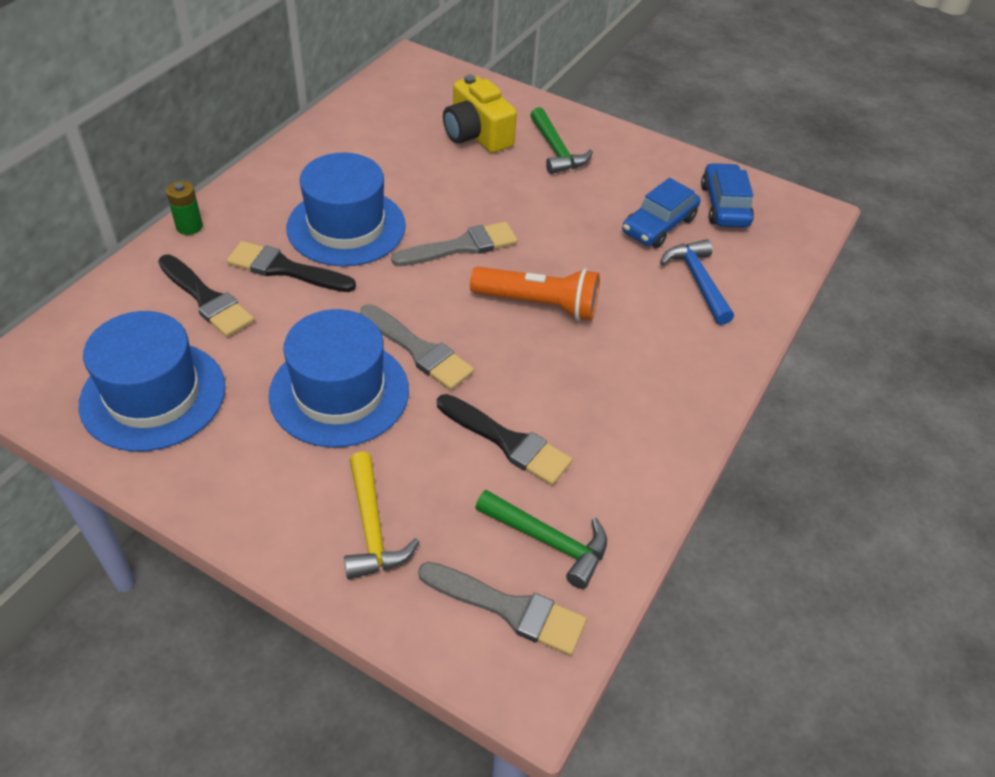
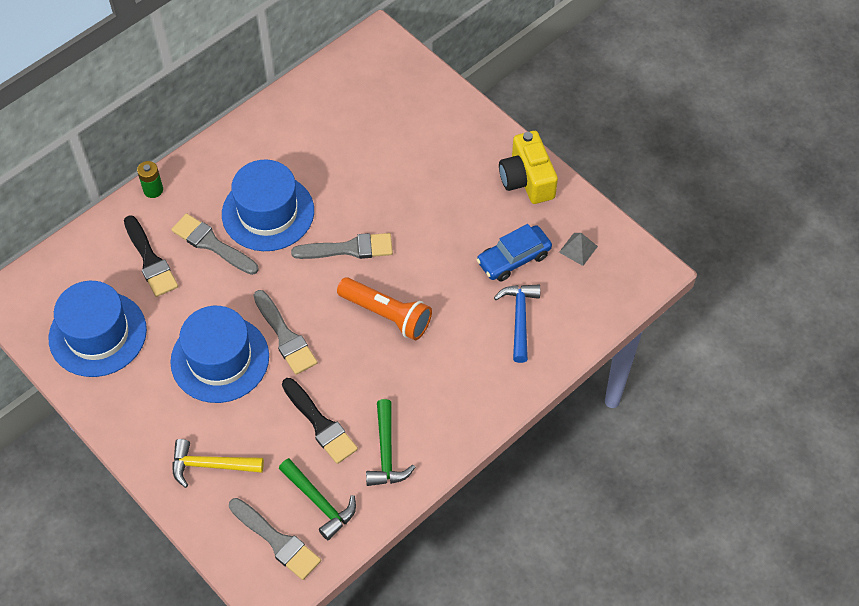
camera: 20 degrees right, 10 degrees up
(285, 269) = (212, 244): black brush -> grey brush
(372, 528) = (211, 465): yellow hammer -> yellow hammer turned 90 degrees clockwise
(476, 135) = (402, 135): yellow camera -> yellow camera (527, 179)
(556, 150) = (462, 164): green hammer -> green hammer (386, 452)
(724, 205) = (578, 249): blue car -> grey pyramid

